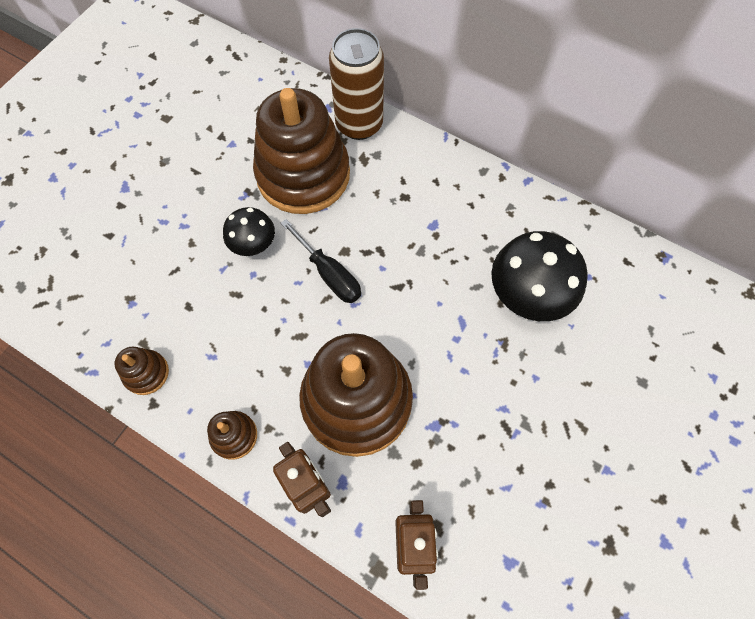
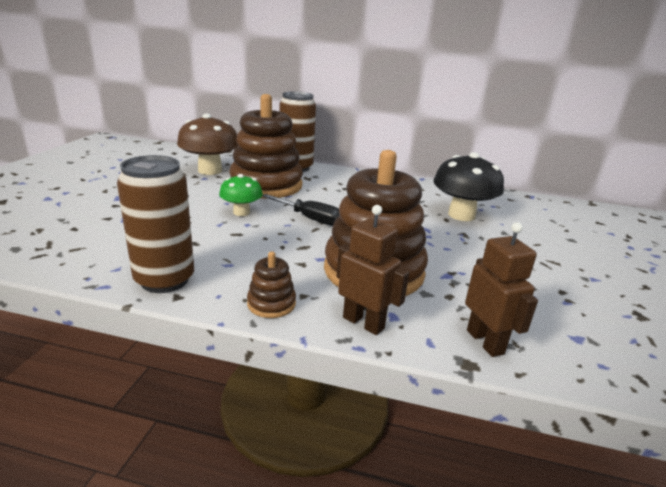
camera: 20 degrees left, 40 degrees down
(146, 373) = (164, 280): brown stacking toy -> brown can
(243, 122) = (210, 170): none -> brown mushroom
(253, 244) = (241, 212): black mushroom -> green mushroom

